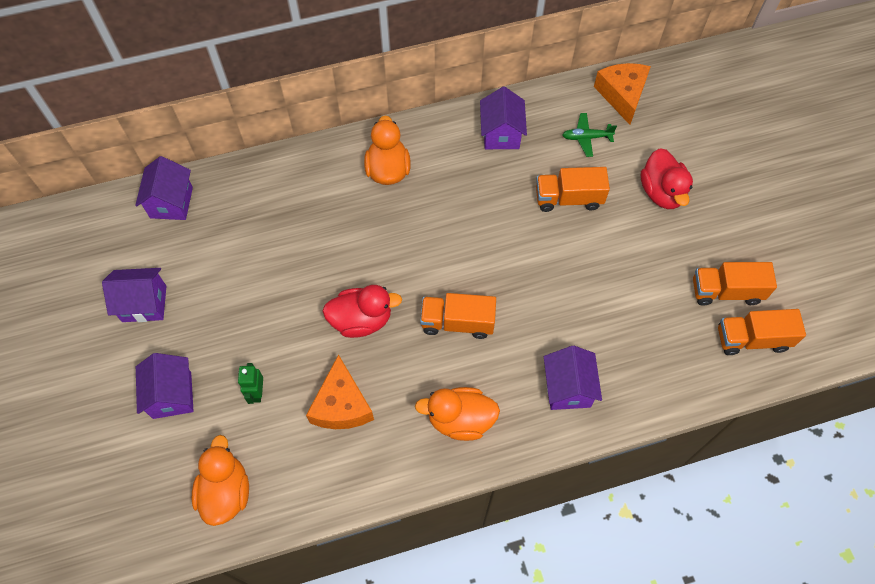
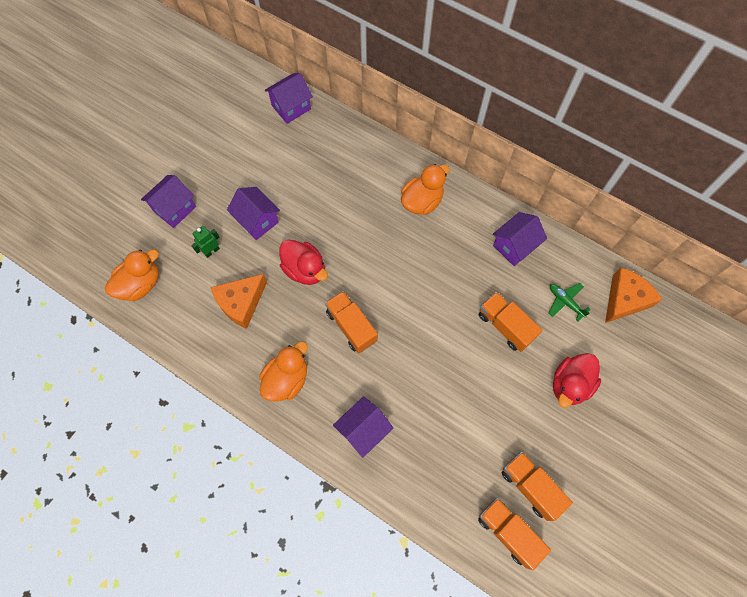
camera: 50 degrees right, 5 degrees up
(144, 303) = (217, 148): purple house -> purple house (257, 221)
(460, 420) = (287, 379): orange duck -> orange duck turned 75 degrees clockwise

